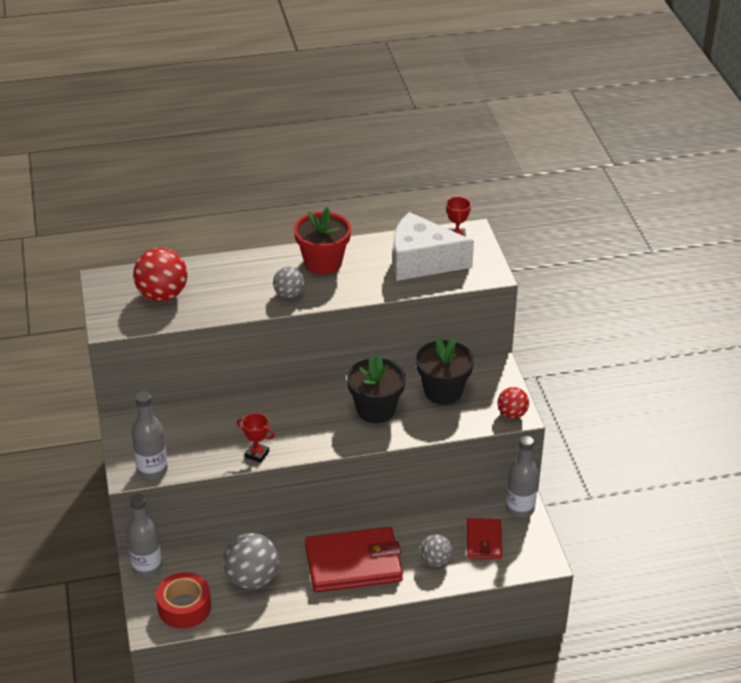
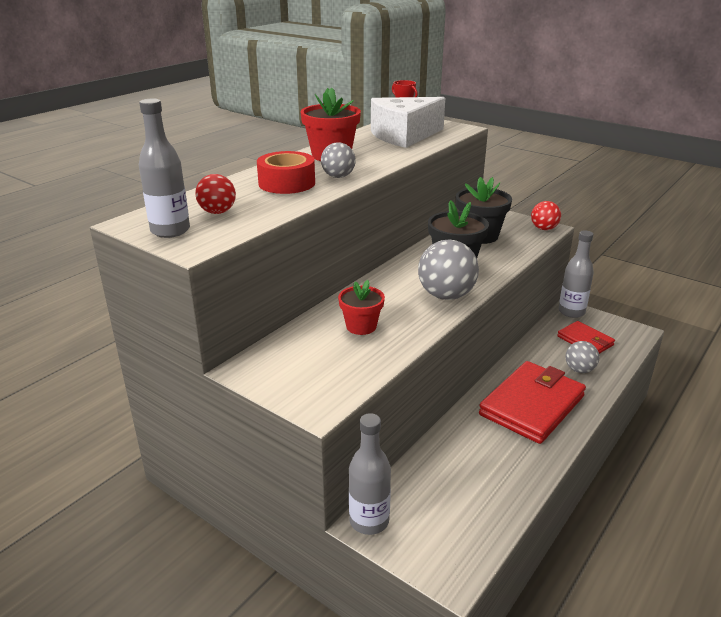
camera: 40 degrees left, 10 degrees down
(152, 470) = (338, 392): grey bottle -> grey bottle (170, 231)
(162, 295) = (217, 212): red ball -> red ball, size x0.59
(184, 607) = (456, 533): red tape -> red tape (287, 183)
(229, 429) = (361, 326): none -> red flower pot
(252, 579) = (477, 467): grey ball -> grey ball (446, 295)
(257, 454) = (415, 331): red trophy -> none

